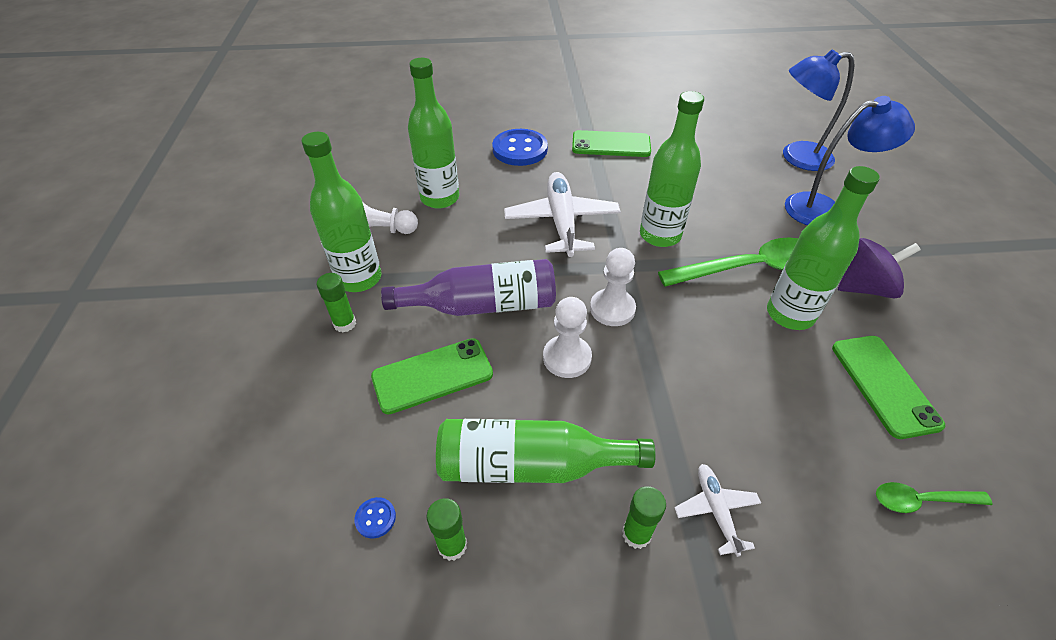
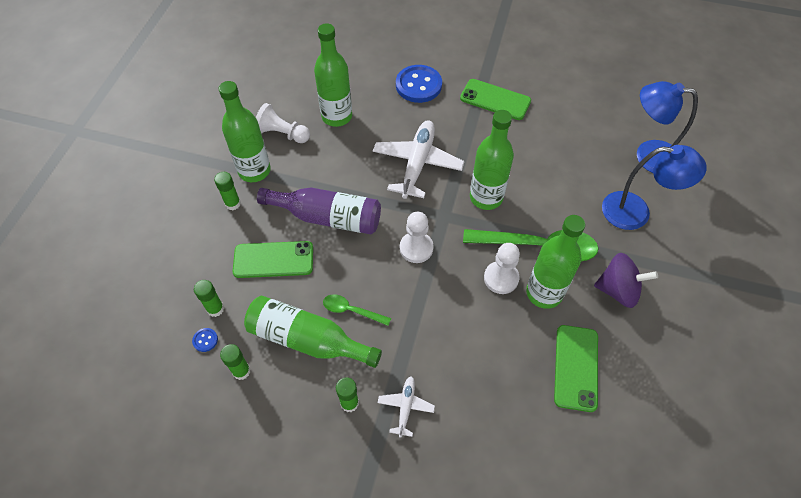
camera: 20 degrees right, 10 degrees up
(374, 467) = (215, 309): none -> green glue stick
(567, 358) = (366, 275): white pawn -> white pawn (501, 278)
(921, 500) = (542, 449): green spoon -> green spoon (351, 310)

